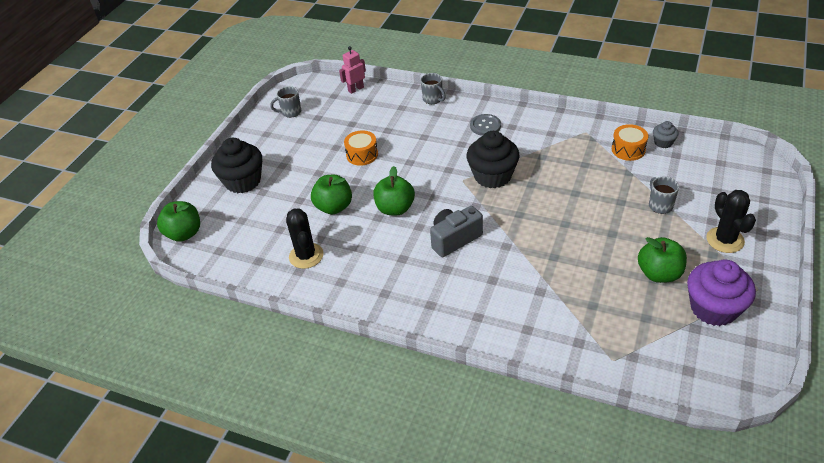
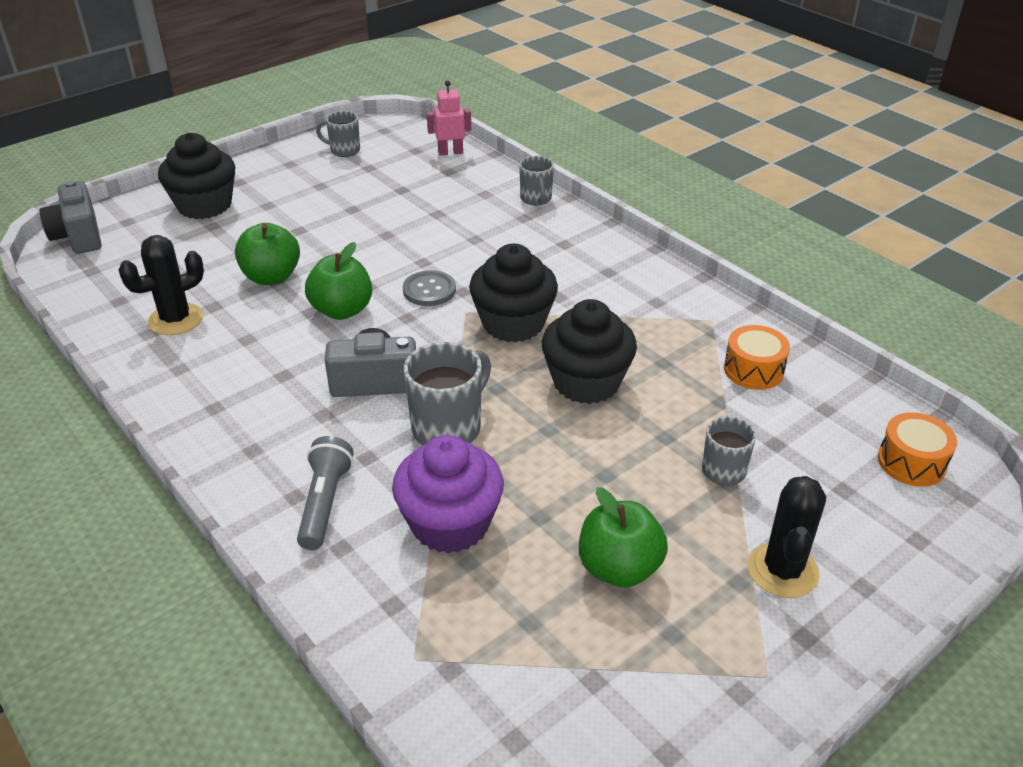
camera: 25 degrees right, 5 degrees down
(184, 233) = (78, 236): green apple -> grey camera
(306, 256) = (176, 319): black cactus -> black cactus turned 45 degrees clockwise
(362, 155) = (373, 230): orange drum -> orange drum (911, 462)
(485, 126) = (571, 257): grey button -> grey button (429, 290)
(496, 312) = (325, 503): none -> grey flashlight
(517, 245) = (448, 428): none -> grey mug
(558, 191) = (586, 382): none -> black cupcake
(663, 142) = (821, 383): grey cupcake -> none
(713, 308) = (656, 666): purple cupcake -> purple cupcake (450, 523)

